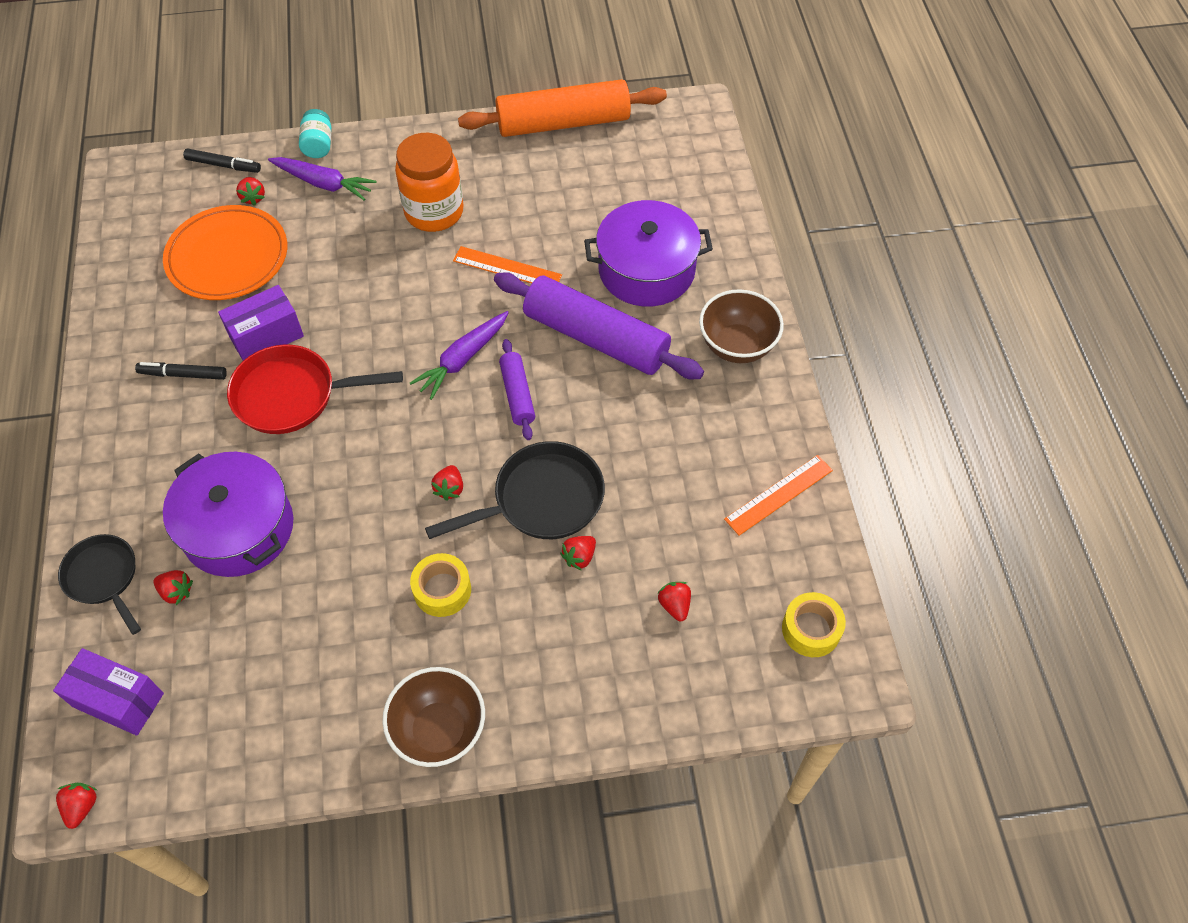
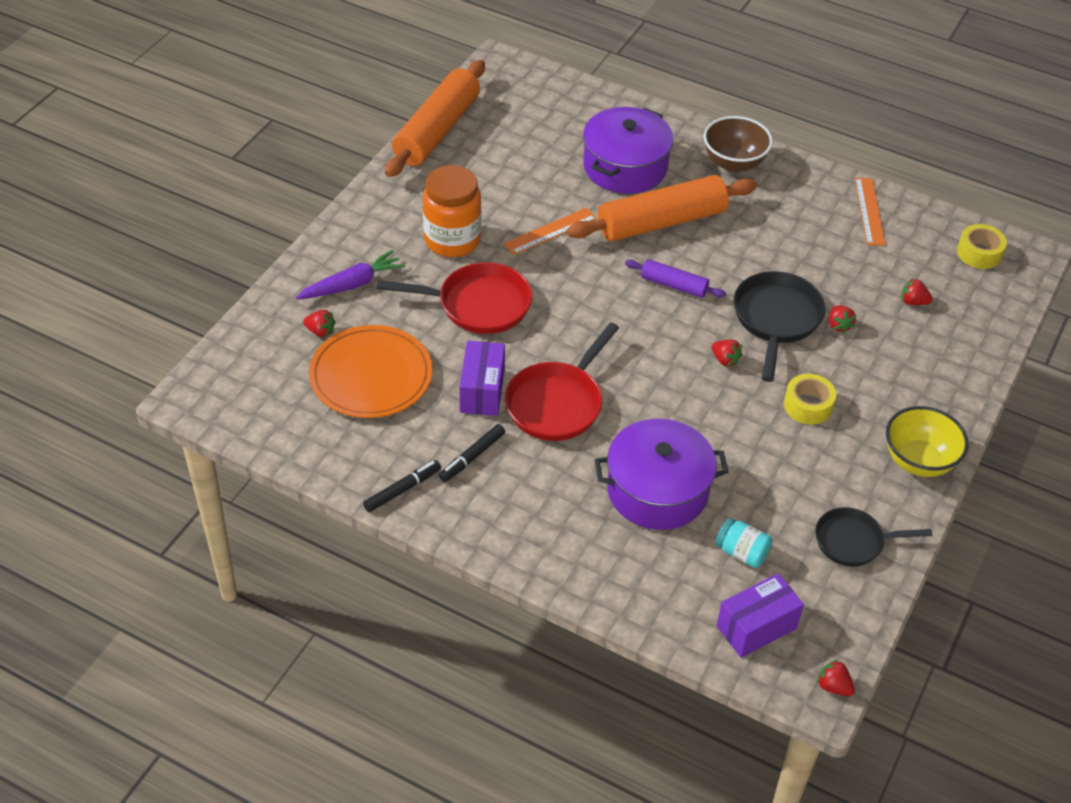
camera: 55 degrees left, 10 degrees down
(104, 577) = (634, 590): black pan -> black pan (853, 541)
(176, 592) = (685, 552): red strawberry -> none
(223, 165) = (261, 332): black marker -> black marker (402, 490)
(318, 145) = (304, 267): turquoise jar -> turquoise jar (741, 552)
(369, 274) = (478, 305): none -> red pan
(439, 730) = (918, 461): brown bowl -> yellow bowl
(462, 359) = (614, 296): purple carrot -> none
(596, 338) = (661, 222): purple rolling pin -> orange rolling pin

